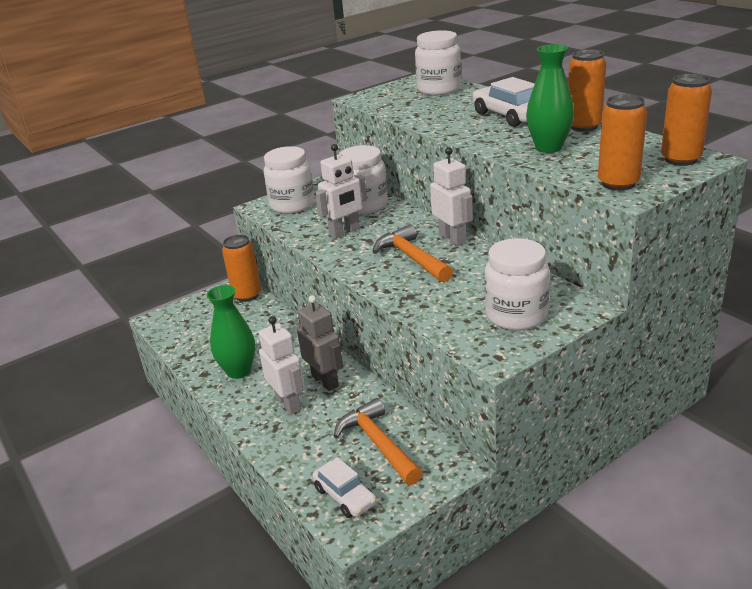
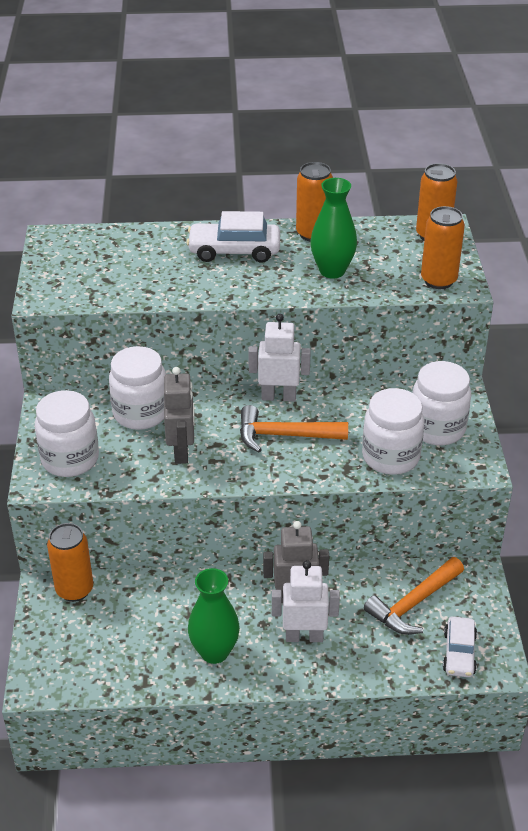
camera: 60 degrees left, 10 degrees up
(345, 232) = (182, 451): white robot -> grey robot
(345, 496) = (459, 653): white car -> white car turned 105 degrees clockwise
(378, 444) = (413, 604): orange hammer -> orange hammer turned 45 degrees counterclockwise
(439, 89) = (102, 248): white jar -> white jar (390, 457)

